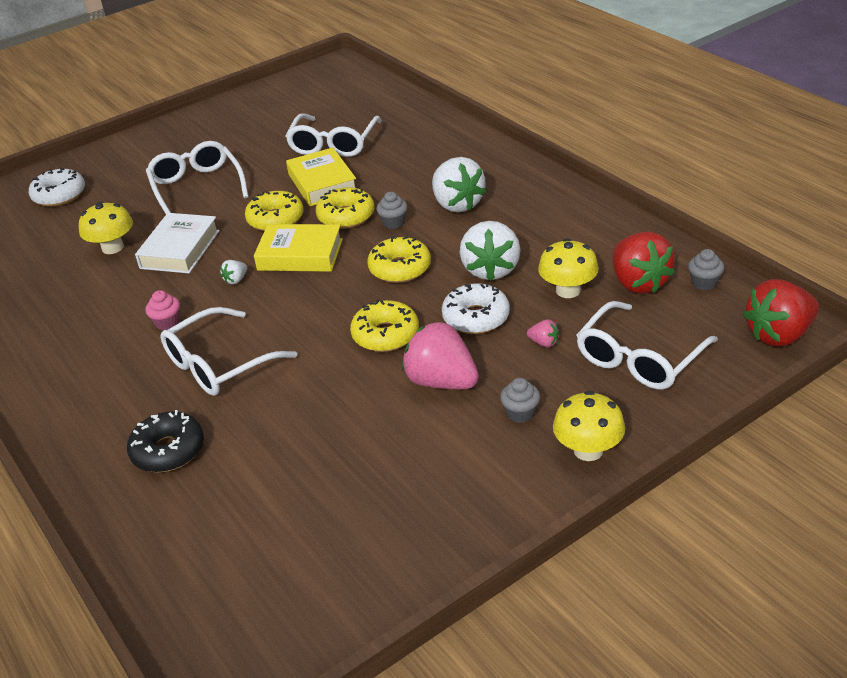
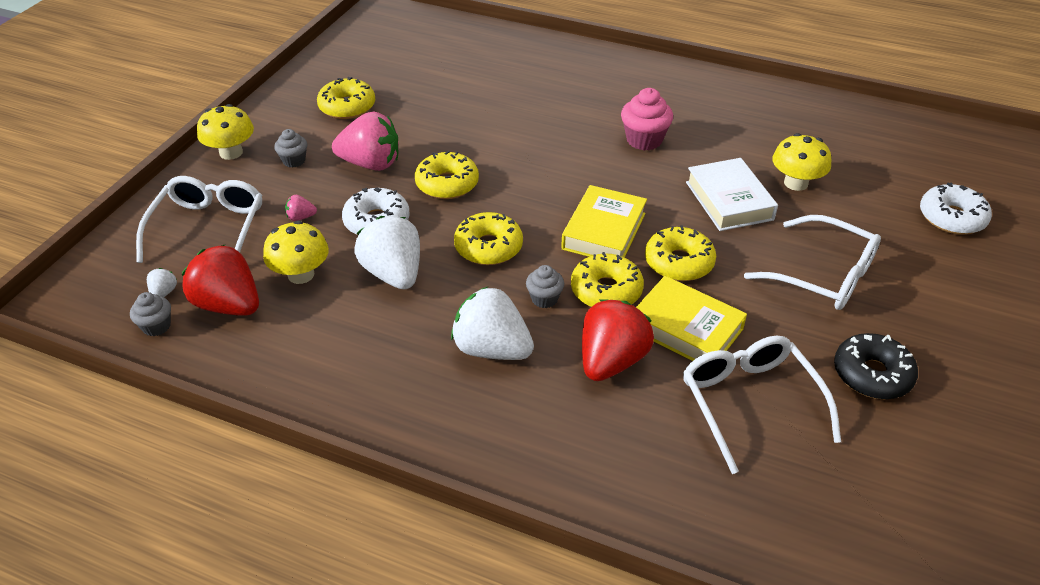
camera: 145 degrees right, 5 degrees up
(167, 323) = (644, 140): pink cupcake -> pink cupcake, size x1.64
(168, 450) = (530, 74): black donut -> black donut (872, 374)
(219, 364) = (561, 126): white glasses -> none
(236, 280) = (634, 189): white strawberry -> white strawberry (164, 293)
(300, 255) = (604, 231): yellow book -> yellow book turned 45 degrees counterclockwise
(417, 476) = (347, 107): none -> yellow donut
(779, 335) = (75, 288): red strawberry -> red strawberry (611, 361)

